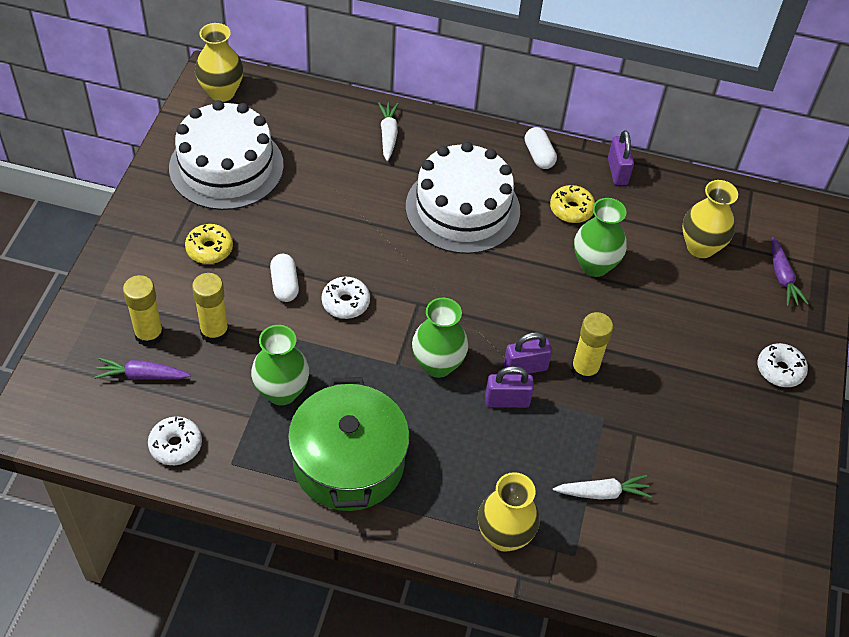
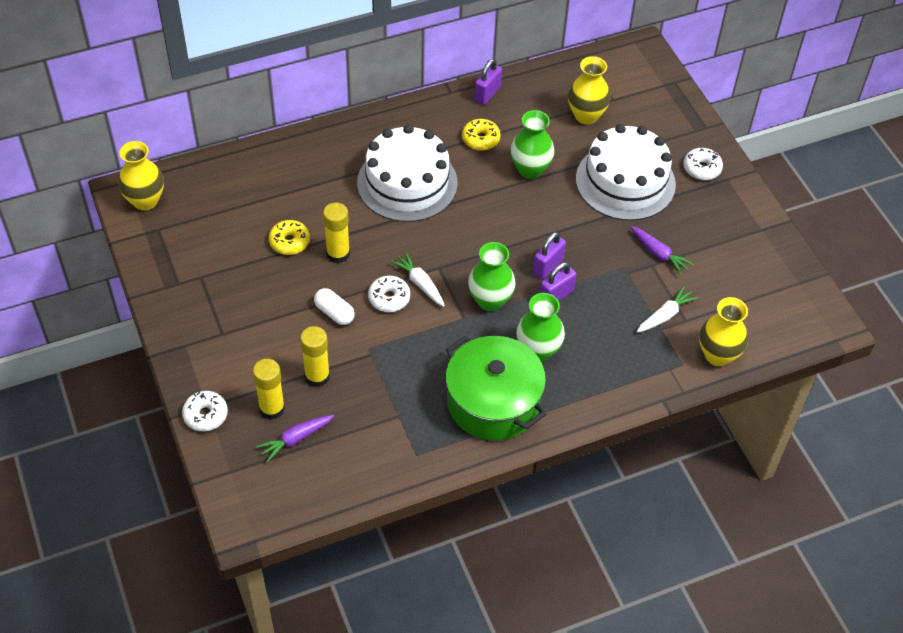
camera: 35 degrees left, 0 degrees up
(176, 445) = (367, 469): white donut -> white donut (205, 415)
(209, 249) = (254, 321): yellow donut -> yellow donut (289, 242)
(226, 166) = (206, 254): white cake -> white cake (625, 182)
(282, 392) = (404, 386): green vase -> green vase (538, 351)
(388, 135) = (304, 160): white carrot -> white carrot (420, 283)
(504, 536) = (631, 381): yellow vase -> yellow vase (717, 355)
(539, 155) = (424, 113): white capsule -> none
(584, 370) = (586, 244): yellow glue stick -> yellow glue stick (338, 254)
(617, 171) = (487, 94): purple padlock -> purple padlock turned 75 degrees clockwise
(782, 278) = (653, 106): purple carrot -> purple carrot (658, 254)

